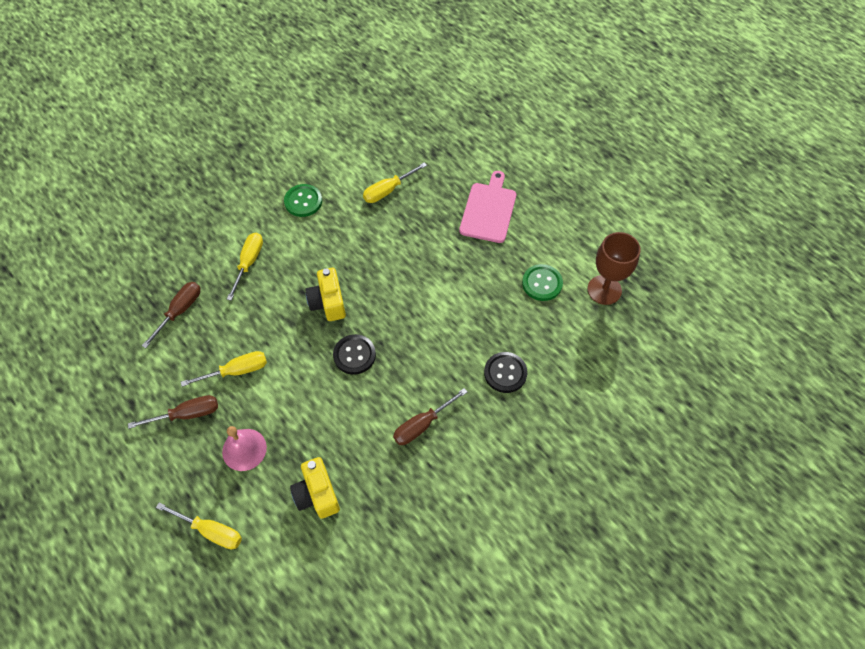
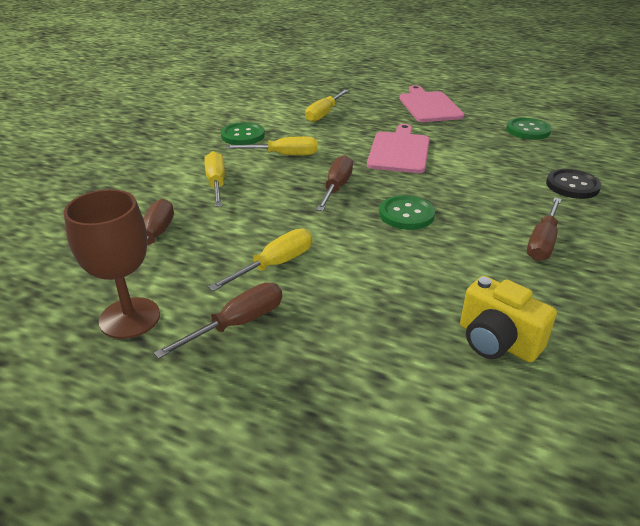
camera: 25 degrees left, 25 degrees down
(210, 531) = (387, 442): yellow screwdriver -> yellow screwdriver (283, 155)
(244, 449) = (352, 331): pink bell -> none
(328, 302) = (336, 188): yellow camera -> brown screwdriver
(354, 355) = (406, 214): black button -> green button
(409, 272) = (399, 151): none -> pink cutting board
(604, 290) = (583, 122): brown goblet -> brown goblet (130, 318)

